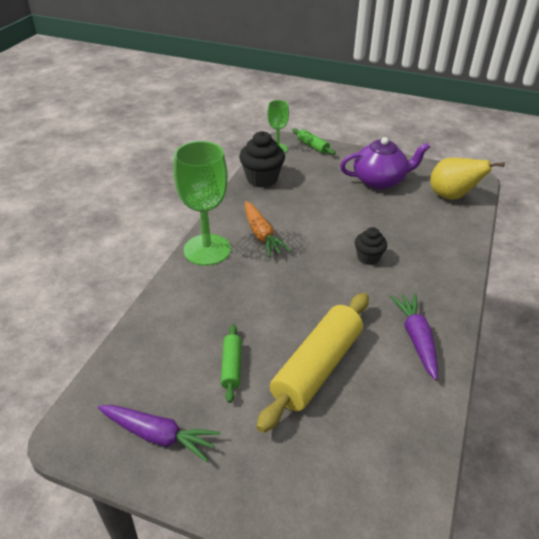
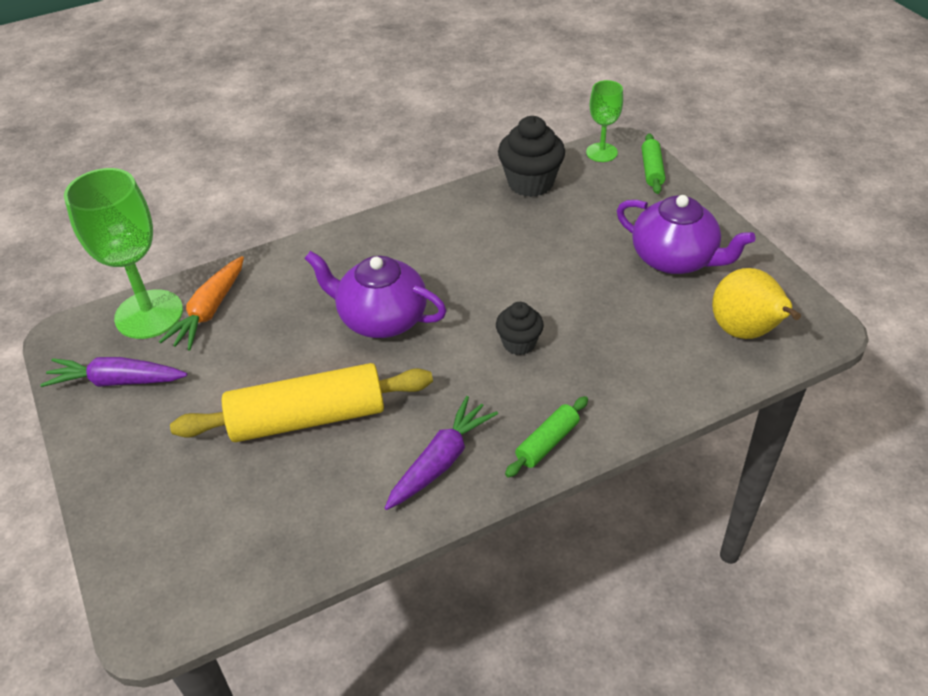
camera: 45 degrees right, 5 degrees up
(158, 435) = (117, 381): purple carrot -> purple carrot turned 120 degrees clockwise
(207, 250) = (366, 235): green goblet -> green goblet (149, 314)
(231, 367) = (239, 364): green rolling pin -> green rolling pin (547, 443)
(262, 235) = (441, 250): orange carrot -> orange carrot (210, 311)
(280, 288) = (381, 318): none -> purple teapot

